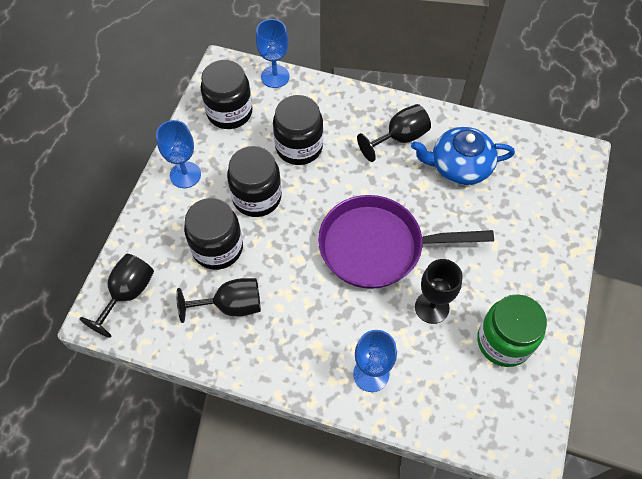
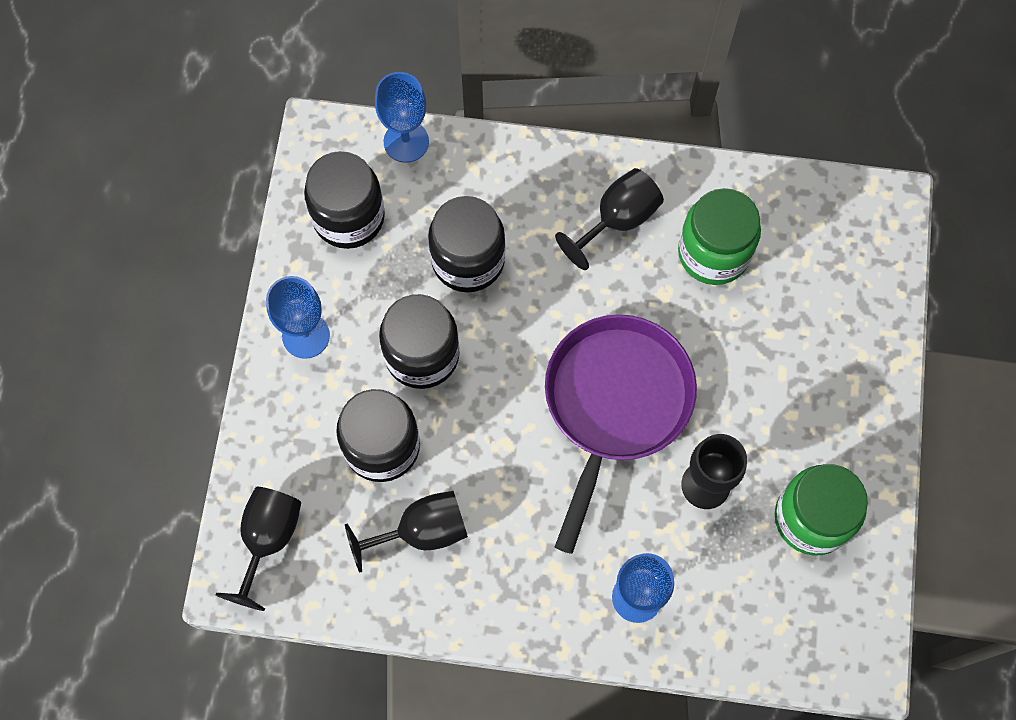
camera: 10 degrees left, 10 degrees up
(378, 246) = (614, 404): purple pan -> purple pan turned 120 degrees clockwise
(459, 166) = (713, 253): blue teapot -> green jar

